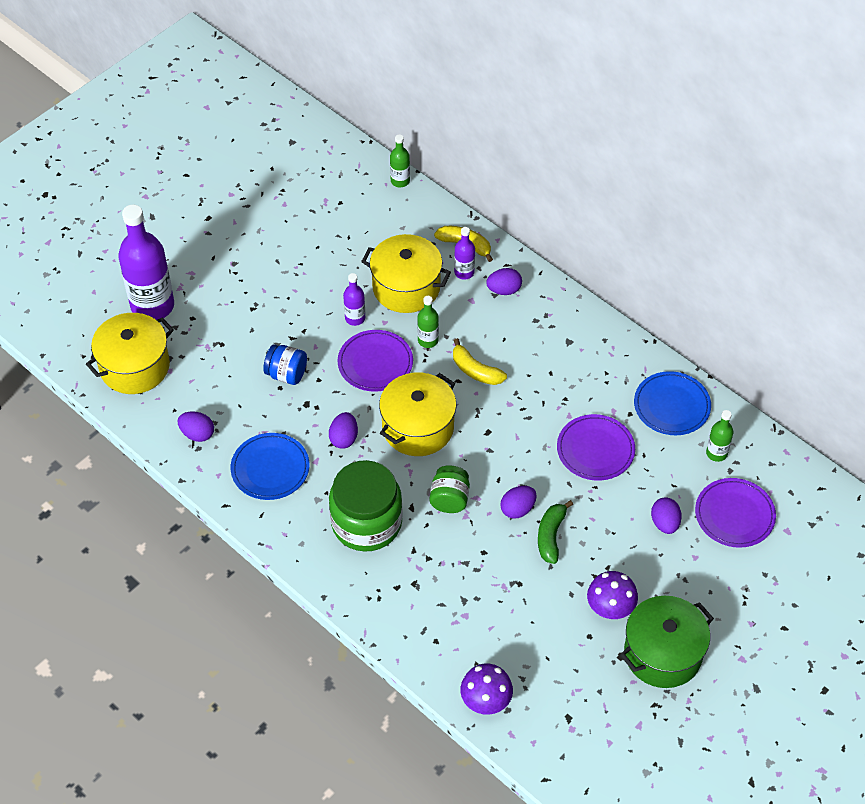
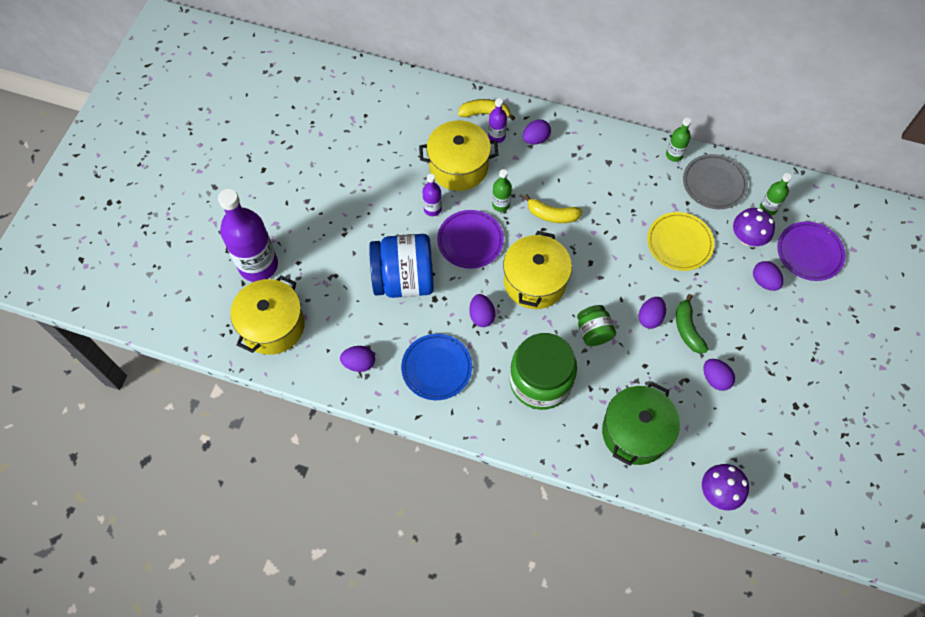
camera: 25 degrees left, 10 degrees up
(286, 374) = (404, 280): blue jar -> blue jar, size x1.90
(400, 181) = (403, 79): green bottle -> green bottle (674, 155)
(550, 595) = (715, 379): none -> purple egg
(595, 450) = (679, 243): purple plate -> yellow plate
(610, 608) = (765, 369): purple mushroom -> purple mushroom (747, 238)
(662, 653) = (824, 390): green pot -> green pot (635, 432)
(671, 406) = (714, 183): blue plate -> grey plate

